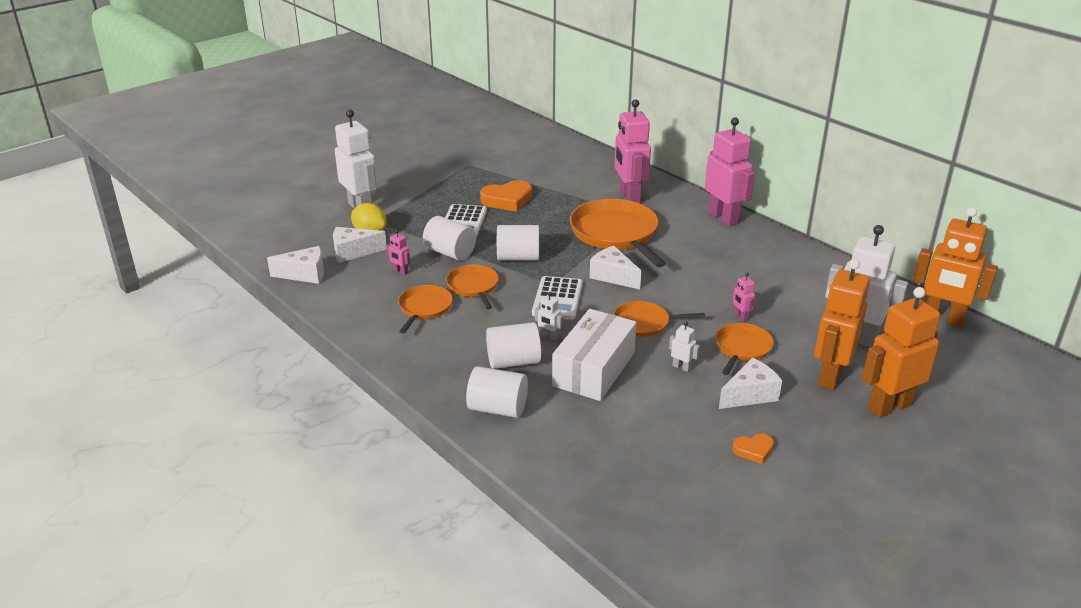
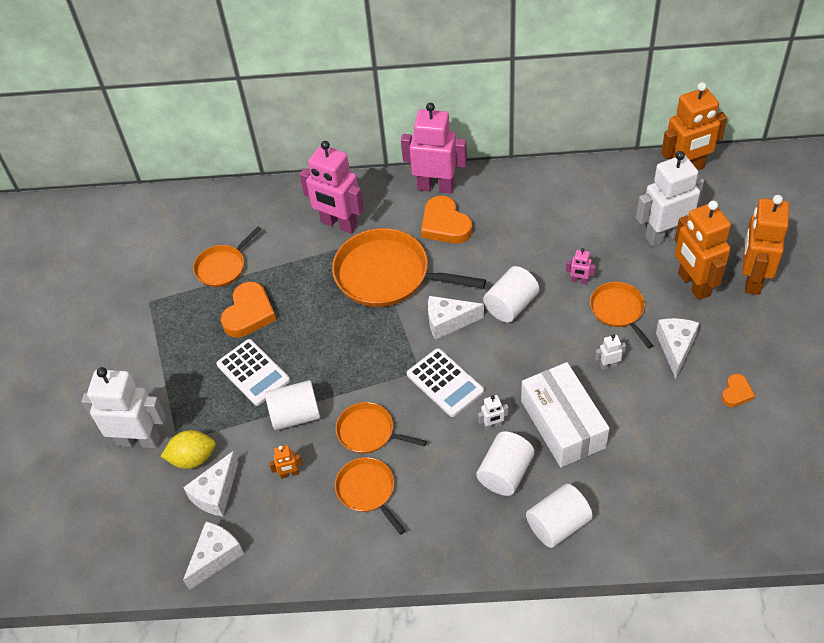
camera: 45 degrees left, 20 degrees up
(400, 272) = (289, 474): pink robot -> orange robot
(518, 257) = (354, 369): white cylinder -> white cylinder (511, 305)
(644, 323) = (532, 348): orange pan -> orange pan (222, 267)
(696, 236) = (445, 224): none -> orange heart

